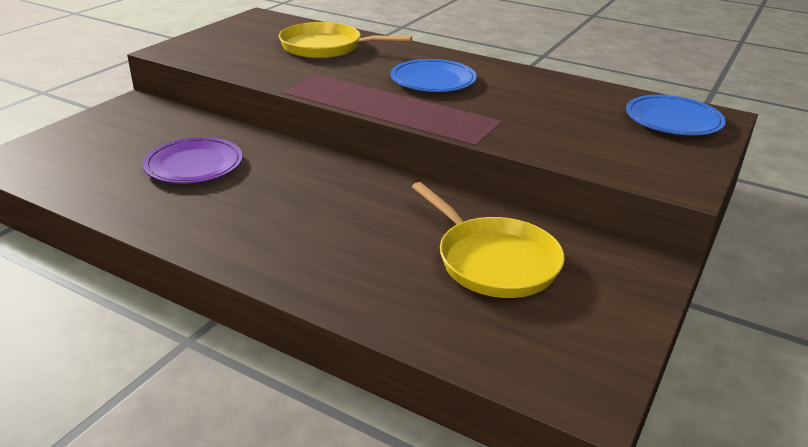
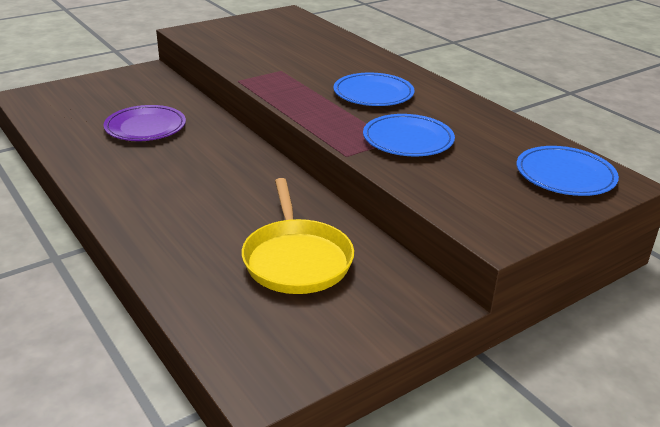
camera: 25 degrees right, 0 degrees up
(326, 47) = (313, 49): yellow pan -> none
(513, 117) = (408, 140): none -> blue plate

